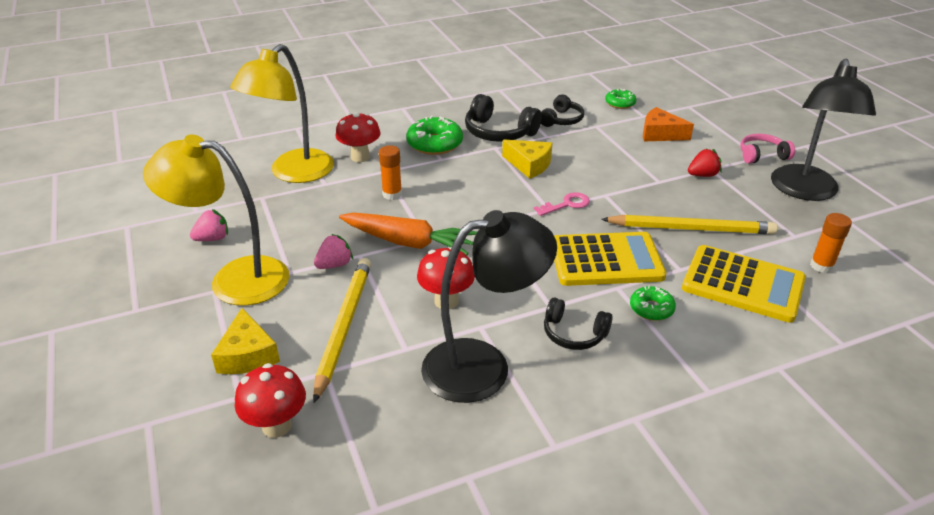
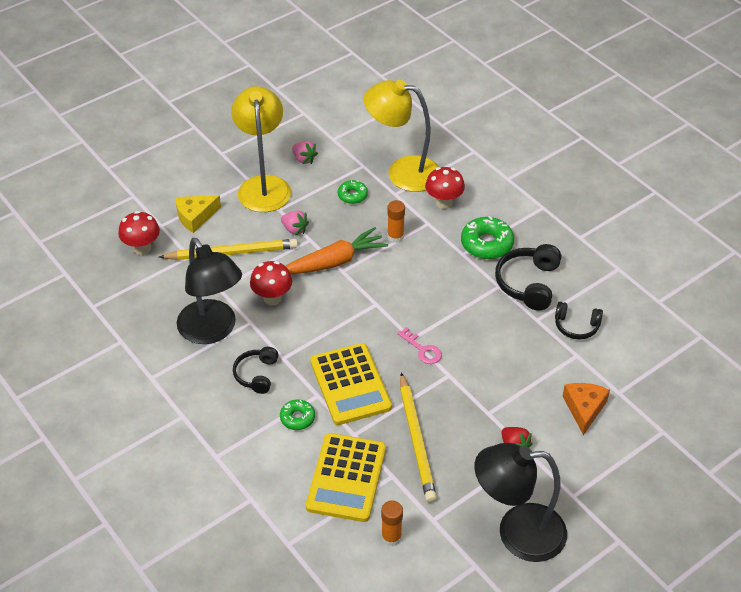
camera: 75 degrees right, 10 degrees up
(408, 242) = (334, 262): orange carrot -> orange carrot turned 120 degrees counterclockwise
(529, 165) = (478, 315): yellow cheese -> none
(620, 103) = (638, 370): green donut -> green donut (352, 195)
(762, 156) = (576, 498): pink headphones -> none

